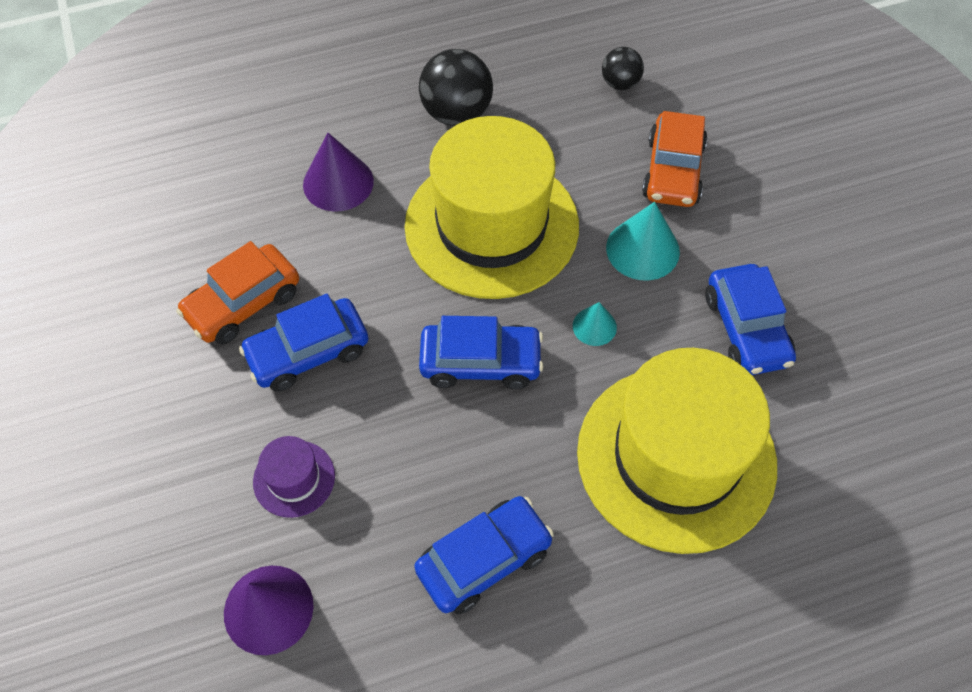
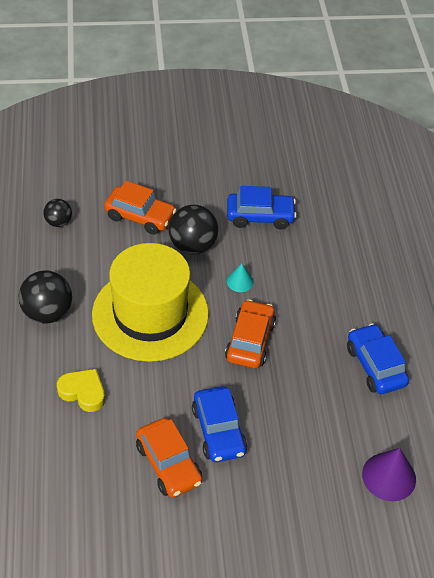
camera: 80 degrees left, 10 degrees down
(294, 478) = (307, 451): purple hat -> none
(338, 183) = (83, 392): purple cone -> yellow heart
(480, 362) = (250, 341): blue car -> orange car
(642, 249) = (192, 246): turquoise cone -> black ball
(676, 457) = (331, 268): yellow hat -> none

